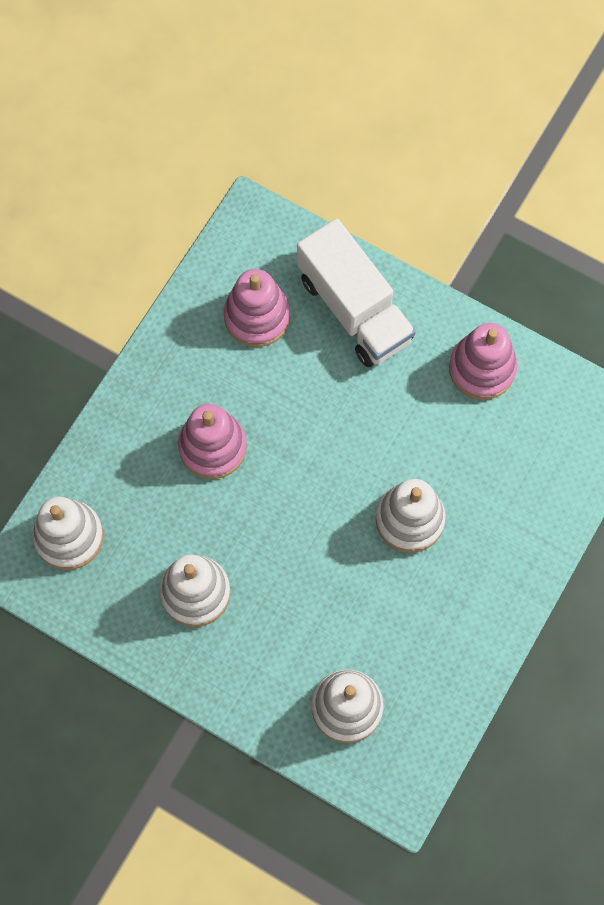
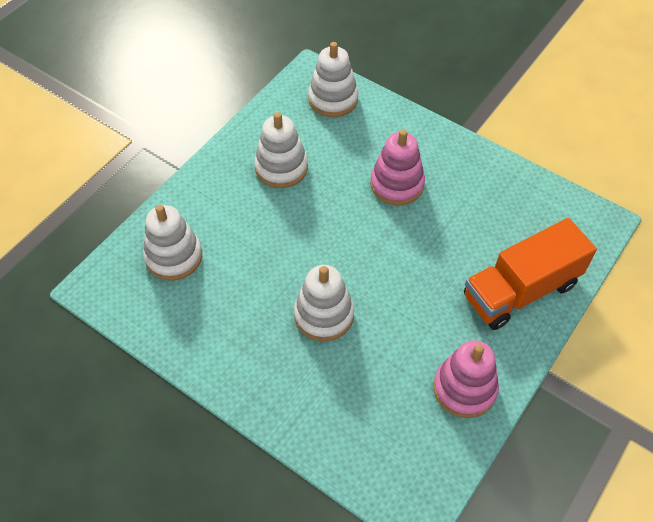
camera: 95 degrees right, 15 degrees down
(257, 316) = (510, 220): pink stacking toy -> none
(354, 309) = (520, 290): white truck -> orange truck

